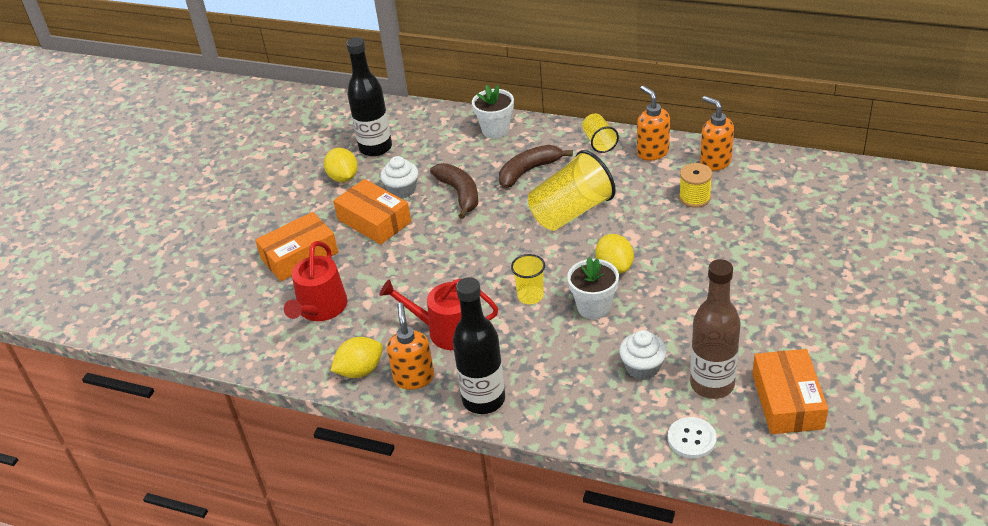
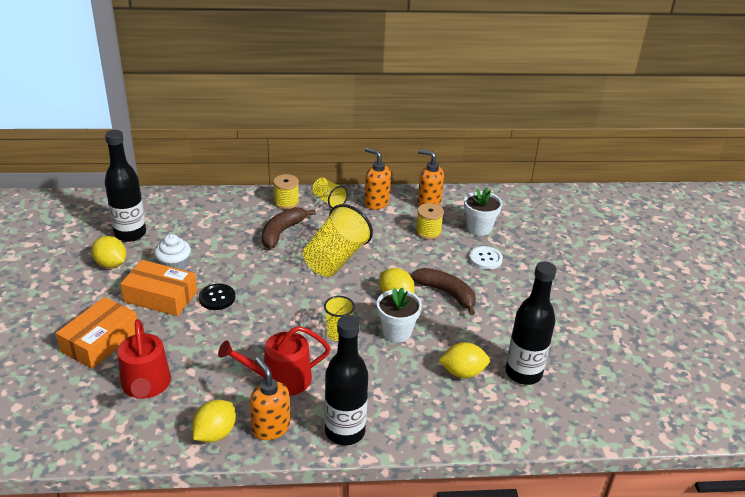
camera: 30 degrees left, 5 degrees down
(427, 232) = (217, 298): none -> black button
(459, 194) = (230, 260): brown banana -> brown banana (446, 293)
(495, 130) = (235, 203): white flower pot -> white flower pot (479, 228)
(551, 136) = (286, 202): none -> yellow spool
(642, 367) = (463, 372): white cupcake -> yellow lemon
(691, 439) = (533, 421): white button -> white button (485, 259)
(712, 384) = (523, 373): brown bottle -> black bottle
(787, 401) = (585, 373): orange box -> none

